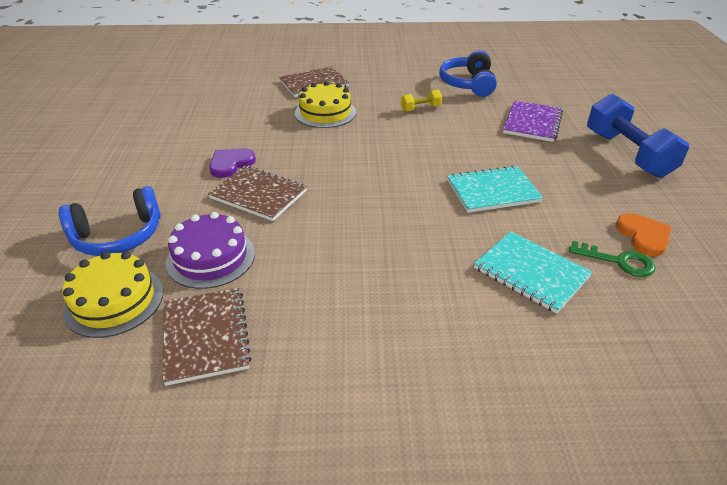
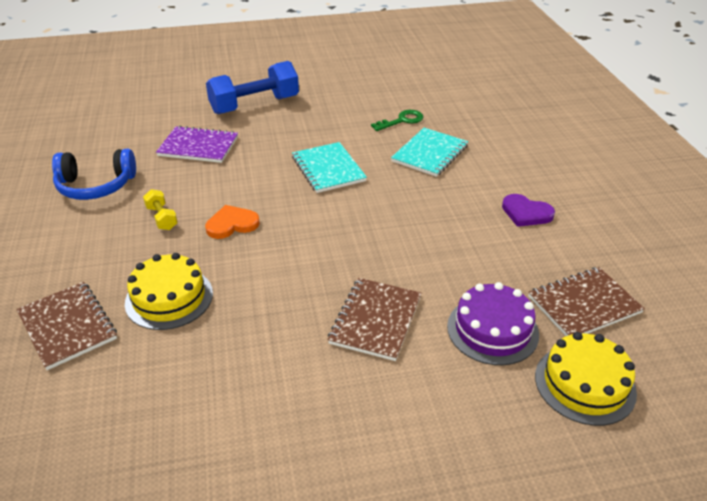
camera: 100 degrees left, 0 degrees up
(118, 236) = (494, 425): blue headphones -> none
(231, 164) = (315, 363): purple heart -> purple heart (526, 213)
(619, 261) = (402, 120): green key -> green key turned 45 degrees clockwise
(643, 236) = (369, 109): orange heart -> orange heart (232, 224)

